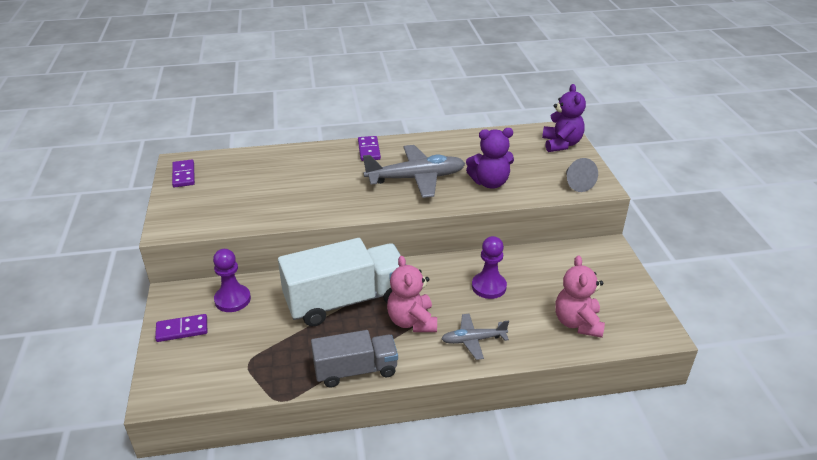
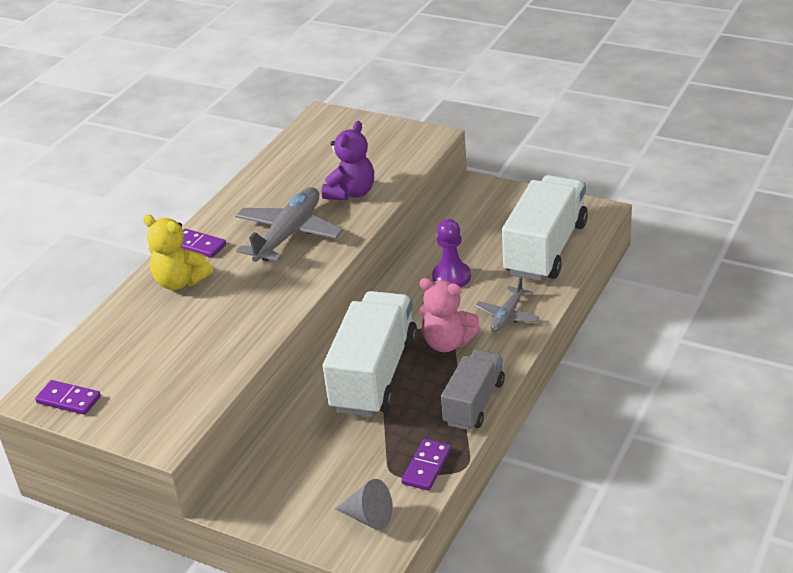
camera: 50 degrees left, 0 degrees up
(182, 330) = (294, 510): purple domino -> purple domino (427, 467)
(232, 299) = (286, 456): purple pawn -> none
(326, 161) = (180, 282): none -> yellow teddy bear
(561, 144) = (343, 126): purple teddy bear -> none
(576, 183) = (412, 146): grey cone -> grey cone (369, 517)
(577, 323) = (546, 249): pink teddy bear -> white truck

